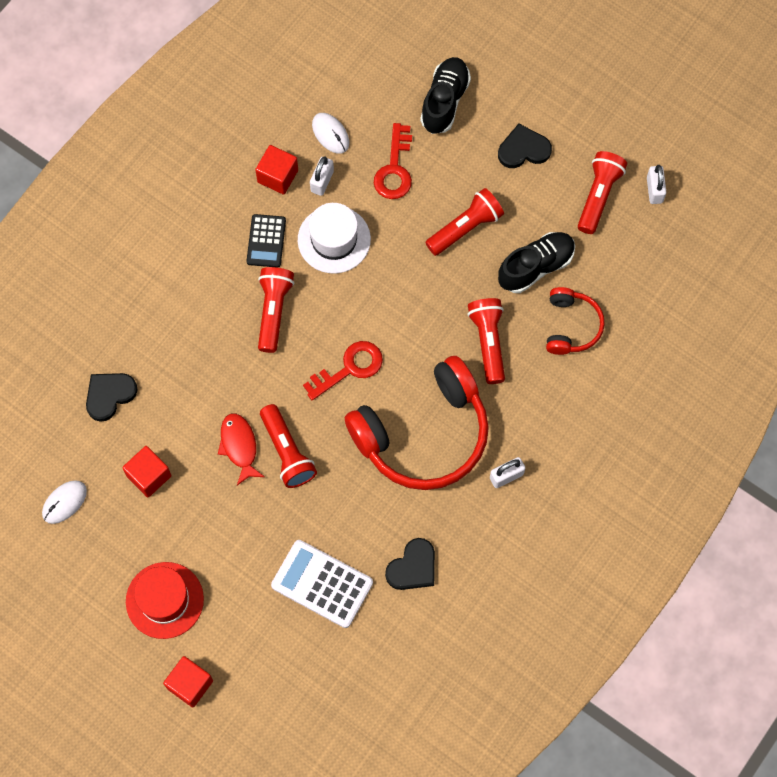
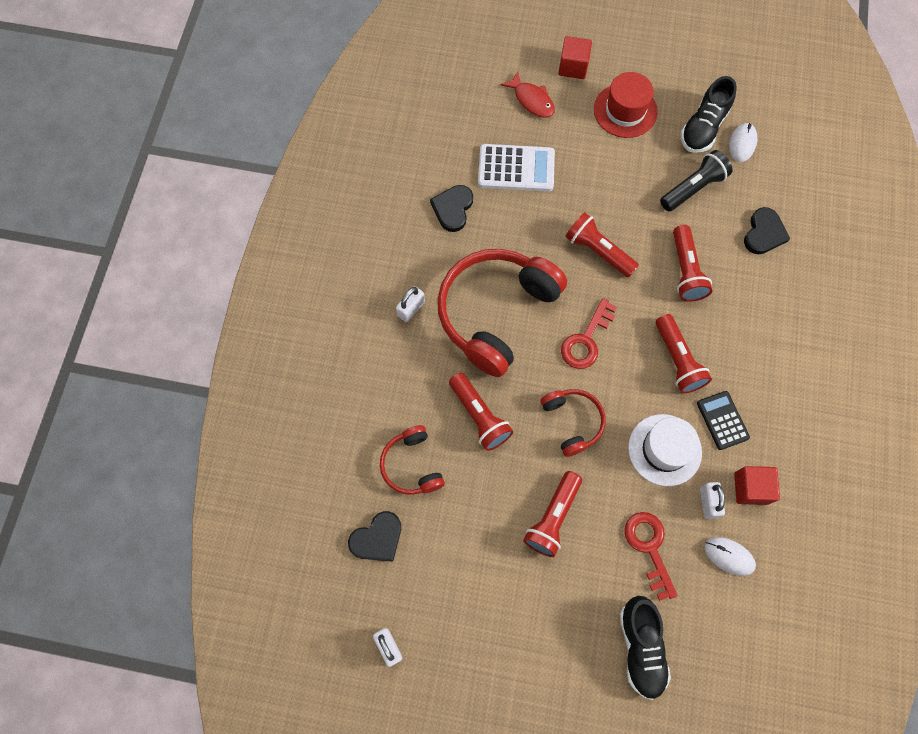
camera: 155 degrees right, 0 degrees up
(149, 476) = (693, 188): red cube -> black flashlight
(239, 446) = (638, 239): red fish -> red fish (532, 100)
(404, 299) = (572, 422): none -> red headphones
(523, 149) = (537, 630): black heart -> black heart (377, 538)
(536, 267) = (469, 508): black shoe -> black shoe (703, 128)
(598, 196) = (441, 613): red flashlight -> red flashlight (685, 271)

